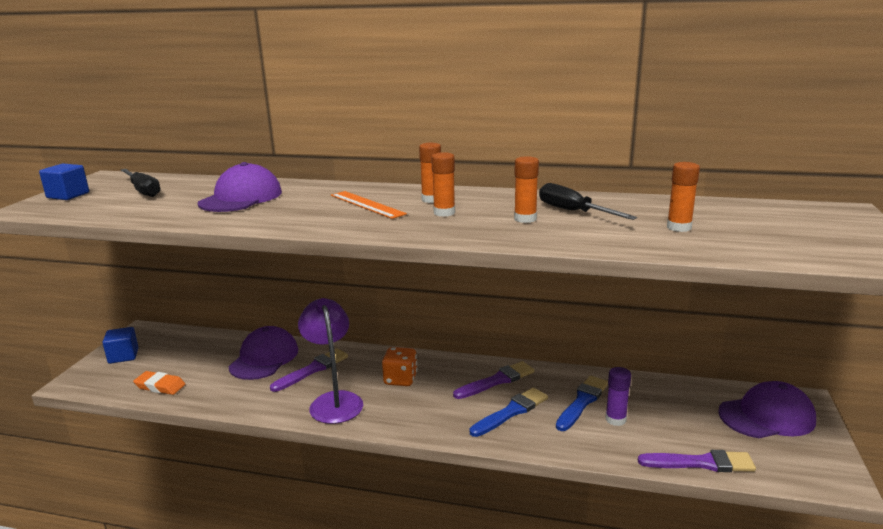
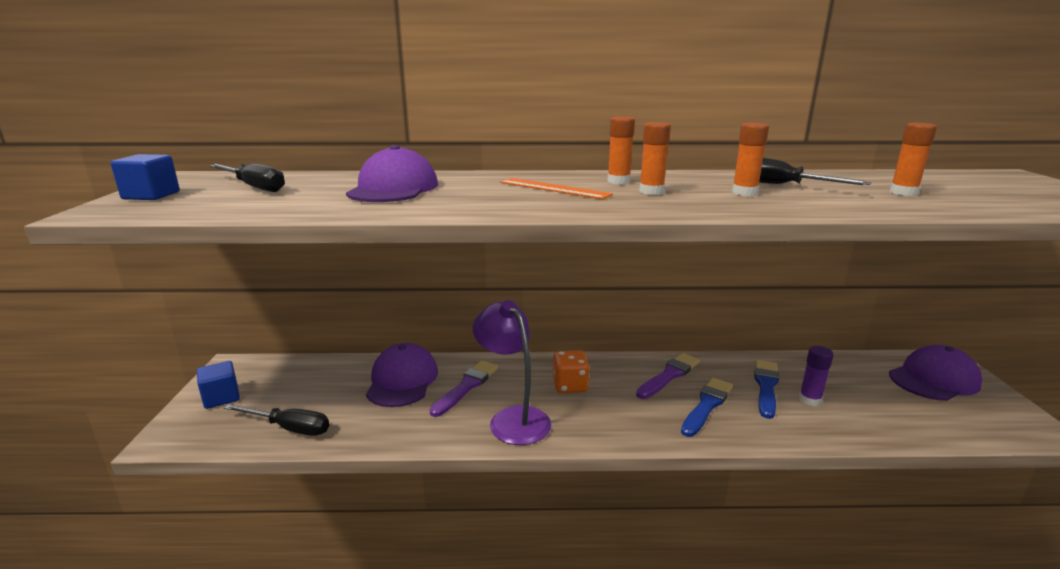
camera: 15 degrees left, 0 degrees up
(160, 386) = (289, 428): orange eraser -> black screwdriver
(701, 463) = (919, 432): purple brush -> none

